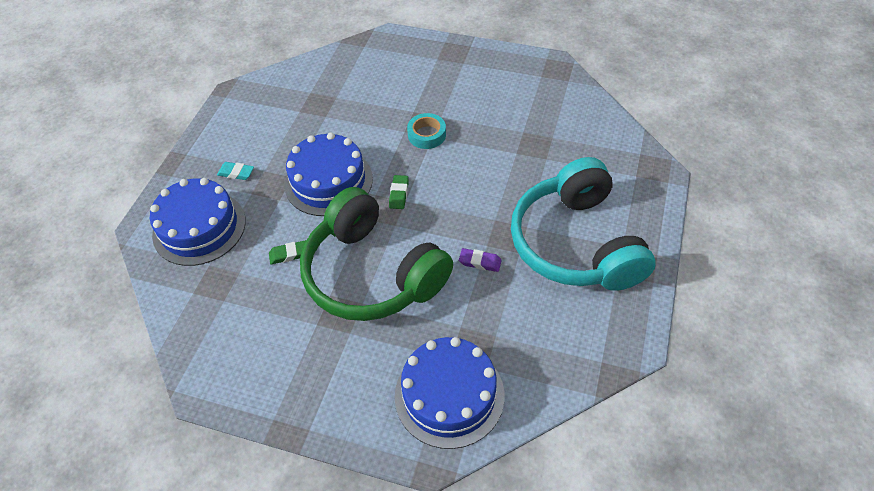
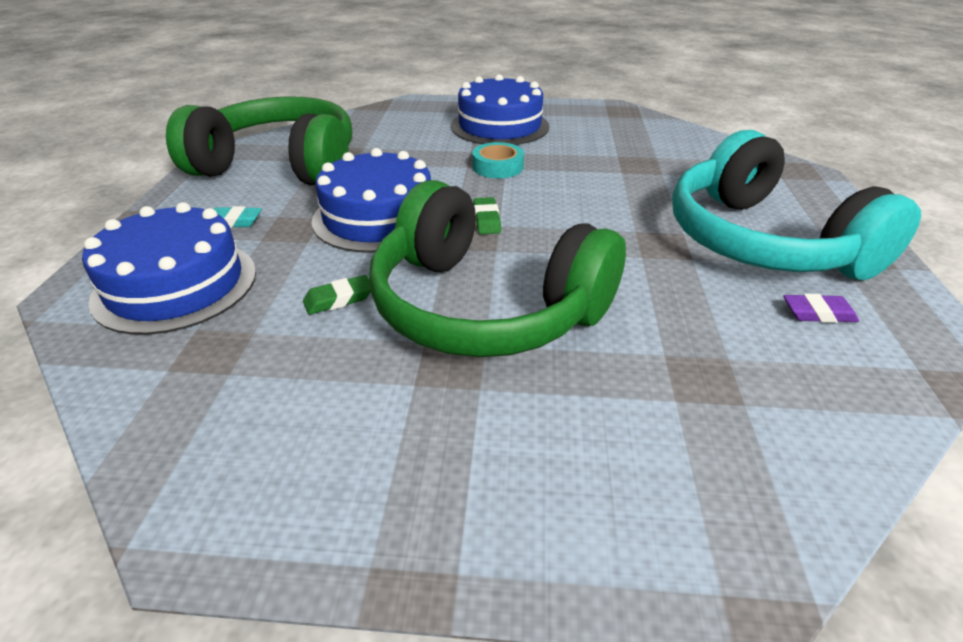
camera: 15 degrees left, 15 degrees down
(273, 114) = (280, 166): none -> green headphones
(449, 395) = (709, 457): blue cake -> blue cake (500, 126)
(480, 262) = (644, 275): purple eraser -> purple eraser (818, 313)

